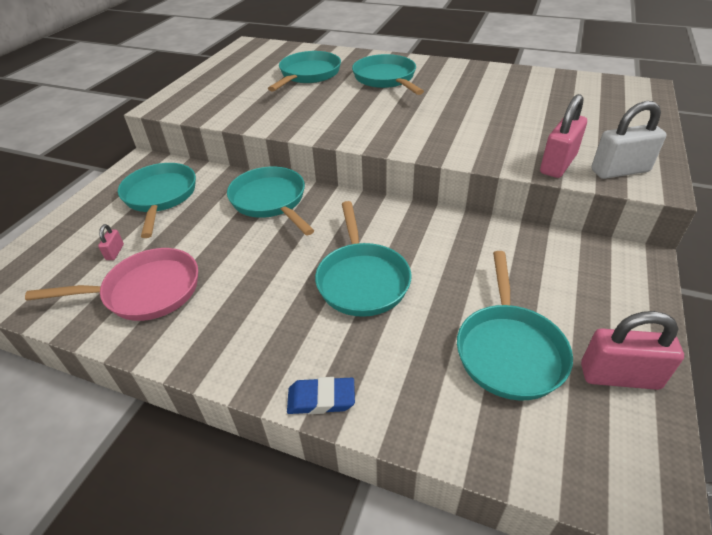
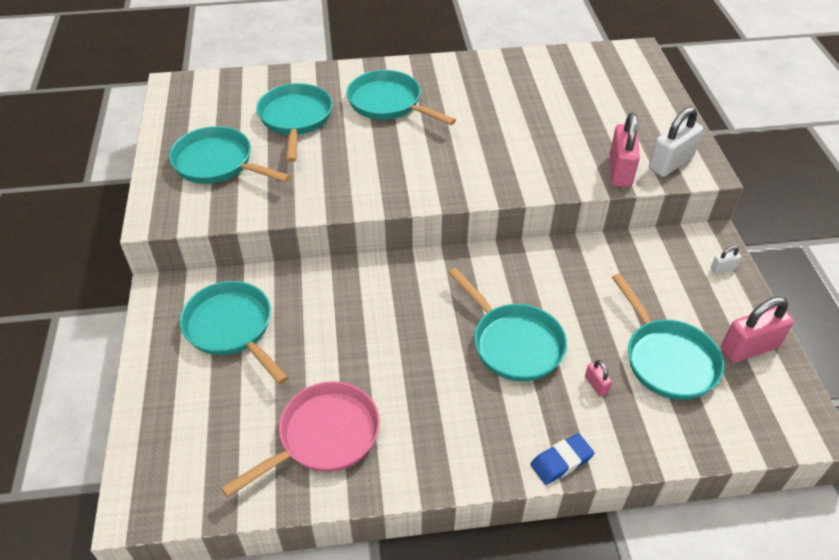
camera: 30 degrees left, 5 degrees up
(115, 252) = (247, 410): pink padlock -> pink padlock (596, 385)
(271, 201) = (360, 291): turquoise pan -> turquoise pan (218, 163)
(636, 290) = (722, 269): none -> white padlock

